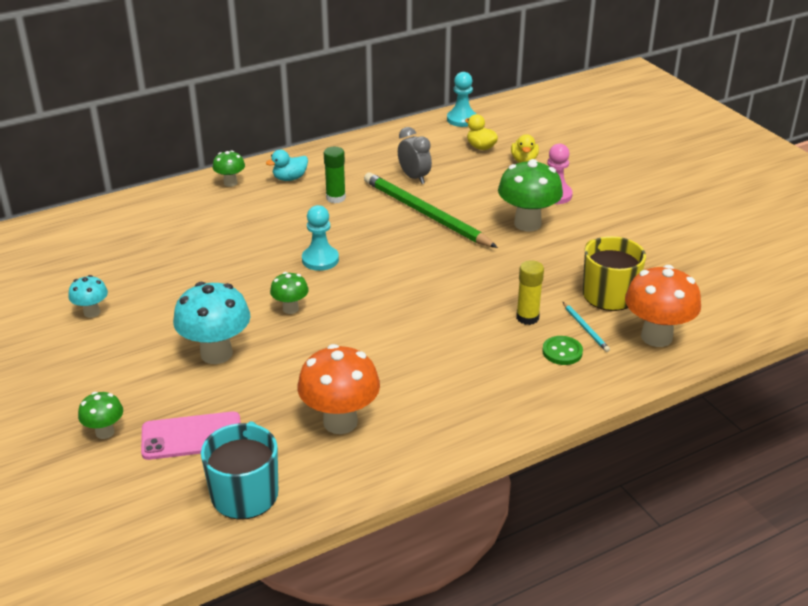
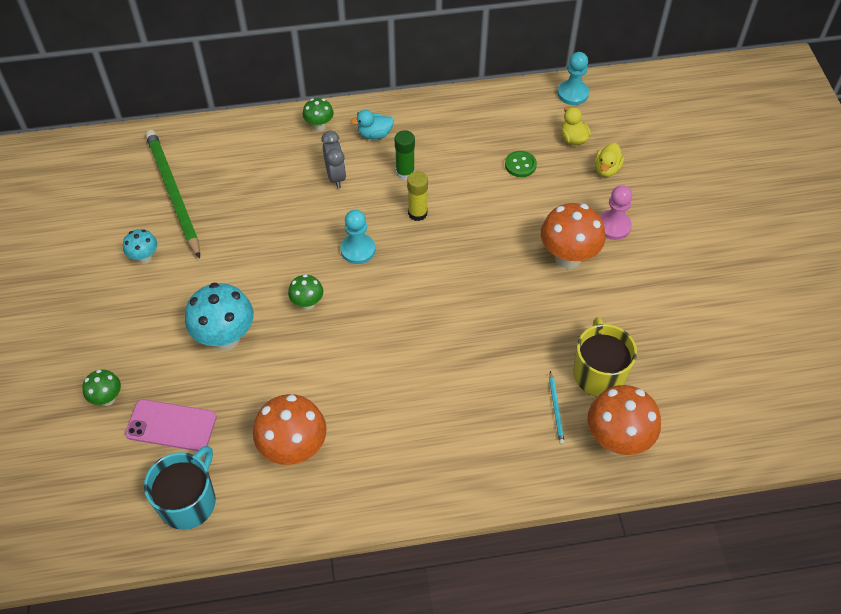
camera: 20 degrees right, 20 degrees up
(414, 177) = (489, 164): grey clock -> grey clock (336, 176)
(425, 214) = (478, 217): green pencil -> green pencil (173, 193)
(527, 224) = (568, 258): green mushroom -> orange mushroom
(527, 318) = (509, 379): yellow glue stick -> yellow glue stick (417, 213)
(562, 352) = (520, 431): green button -> green button (520, 165)

